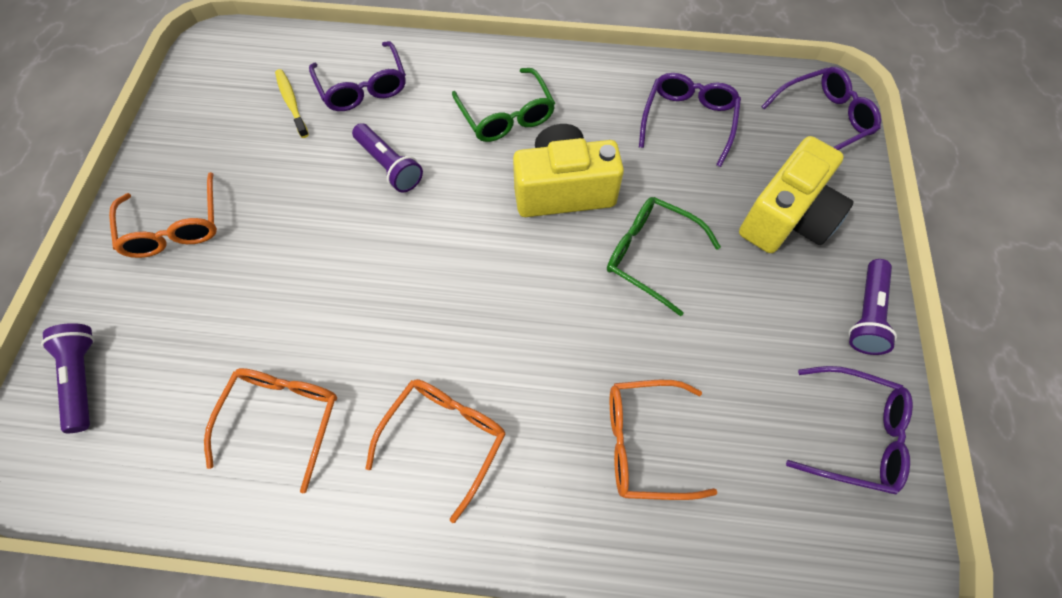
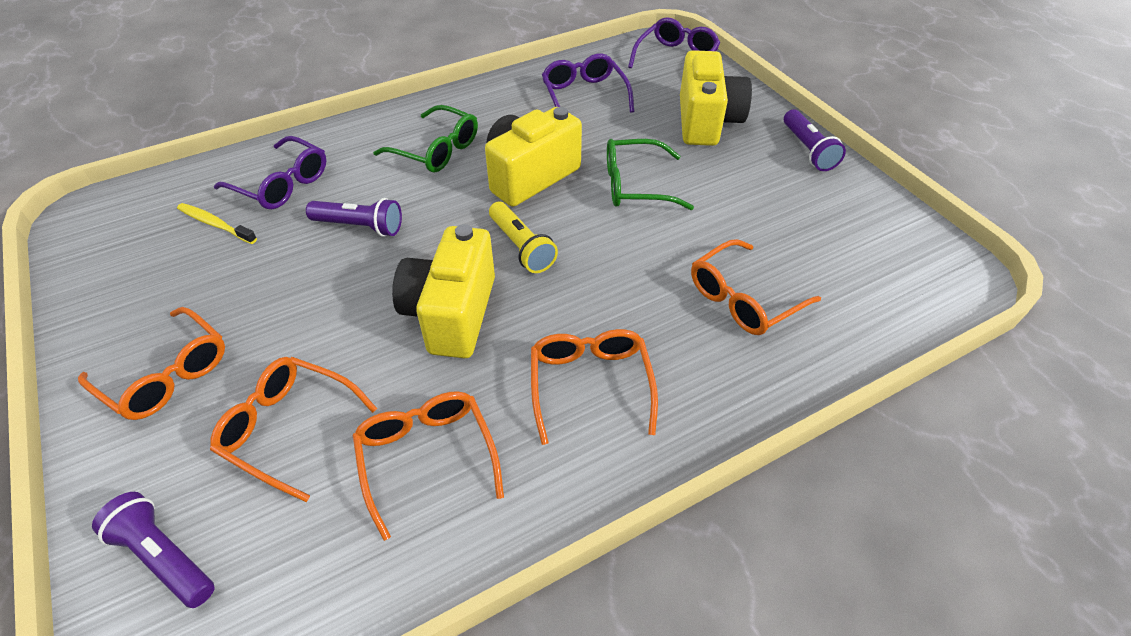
camera: 35 degrees left, 15 degrees down
(215, 328) = (289, 429): none -> orange glasses
(394, 297) = (451, 313): none -> yellow camera
(497, 264) = (521, 247): none -> yellow flashlight
(854, 434) = (866, 218): purple glasses -> none

